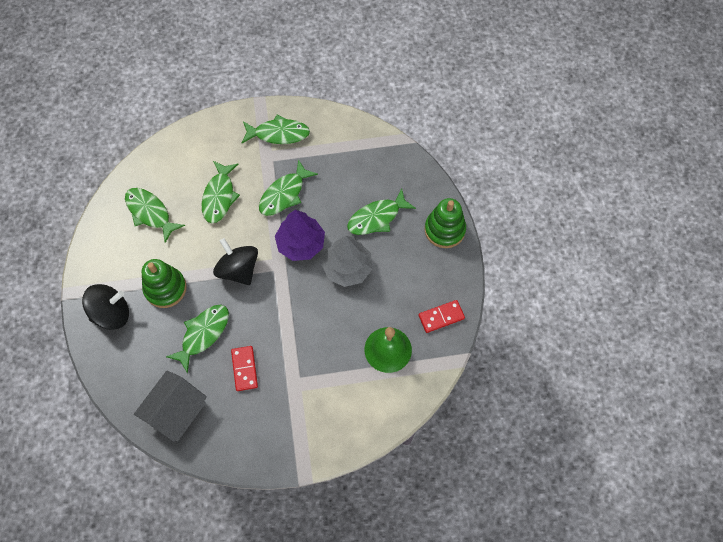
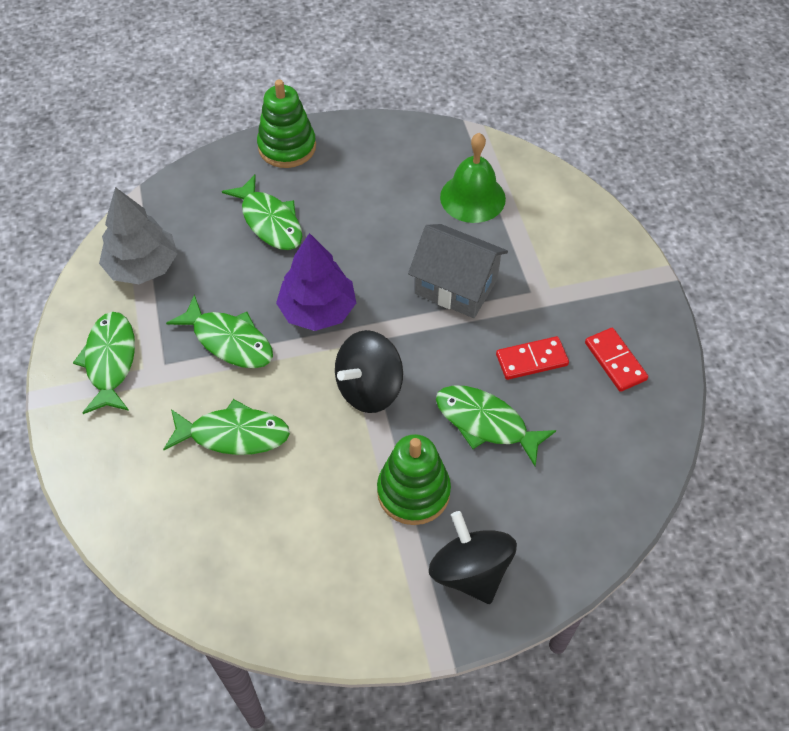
camera: 95 degrees left, 10 degrees down
(150, 213) = (267, 542): green fish -> none
(176, 411) = (616, 441): grey house -> grey house (456, 286)
(347, 268) = (354, 250): grey tree -> grey tree (142, 266)
(441, 317) = (417, 146): red domino -> red domino (615, 361)

